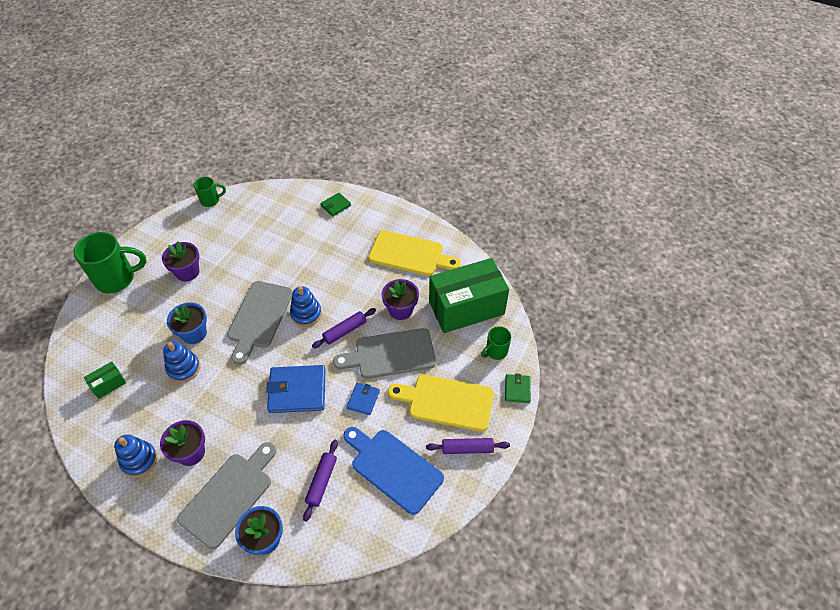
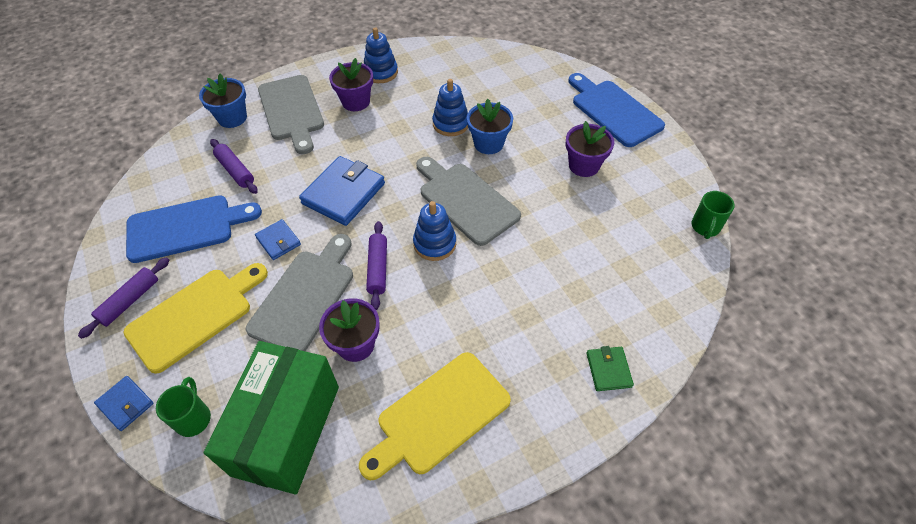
camera: 125 degrees right, 0 degrees up
(108, 384) = (477, 74): green box -> none
(117, 279) = (613, 111): green mug -> blue cutting board
(517, 389) = (125, 404): green wallet -> blue wallet

